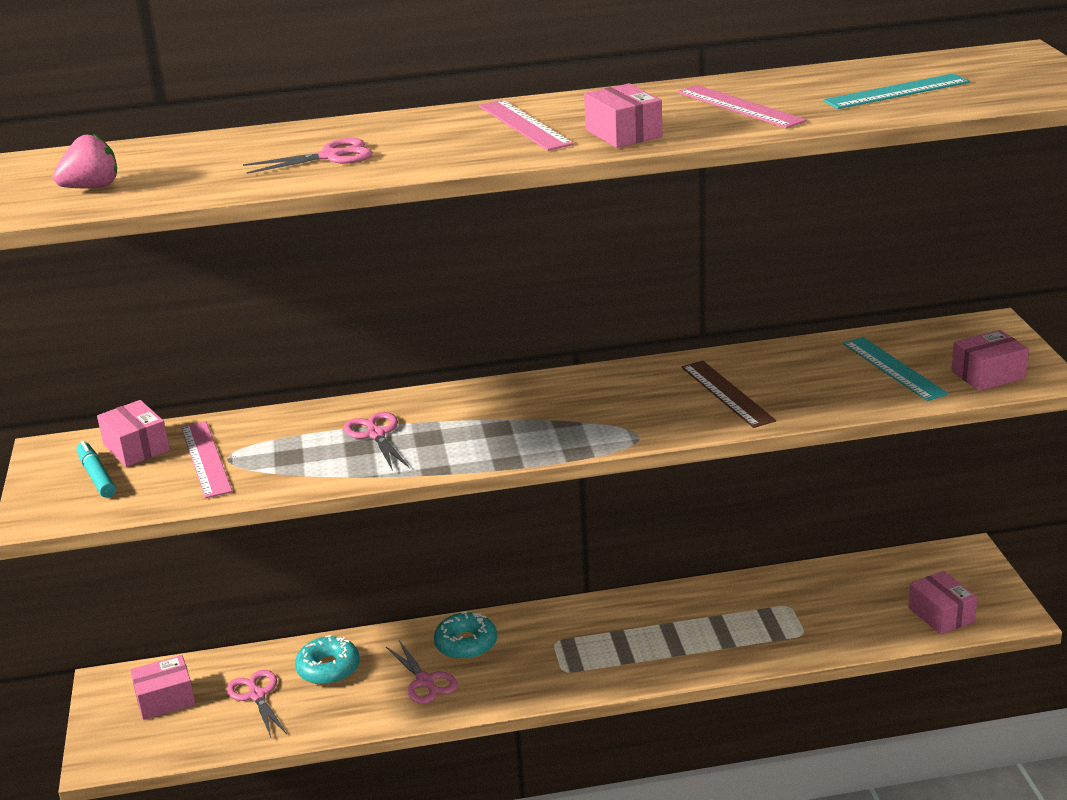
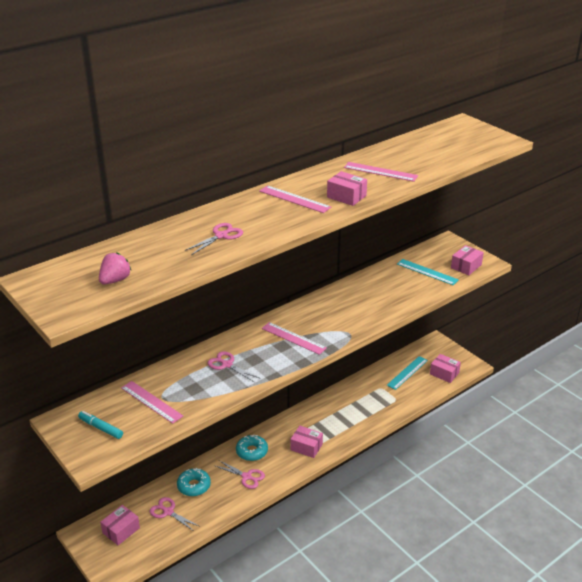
camera: 30 degrees left, 5 degrees up
(136, 447) = (106, 406): pink box -> pink box (306, 447)
(528, 421) = (293, 338): none -> pink ruler
(727, 393) = (369, 301): brown ruler -> none
(896, 91) = (437, 152): turquoise ruler -> turquoise ruler (407, 372)

